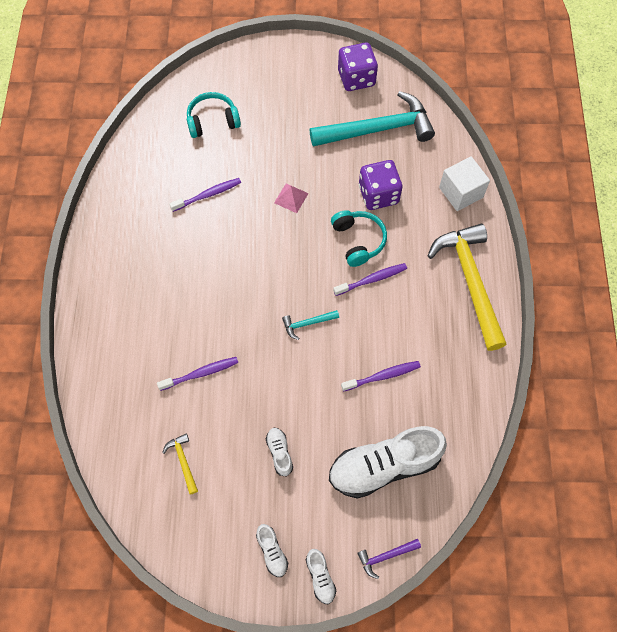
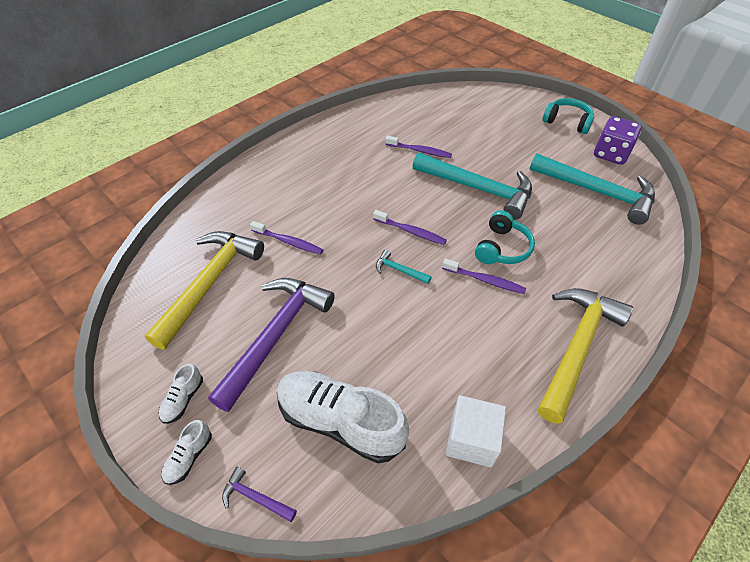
camera: 45 degrees right, 15 degrees down
(183, 461) = (209, 283): yellow hammer -> yellow hammer, size x2.41
(212, 121) = (470, 117): turquoise headphones -> turquoise headphones (567, 122)
(279, 453) = (275, 336): white shoe -> purple hammer
(291, 198) = (477, 189): pink pyramid -> turquoise hammer
(378, 195) = (552, 231): purple dice -> none
(382, 376) = (417, 353): purple toothbrush -> purple toothbrush (410, 231)
(461, 192) = (634, 277): white cube -> white cube (471, 439)

